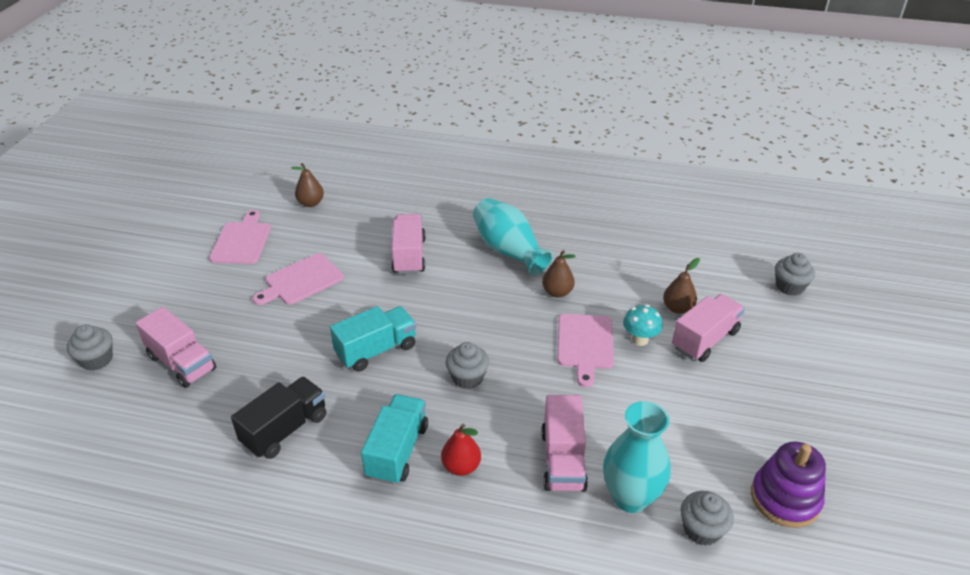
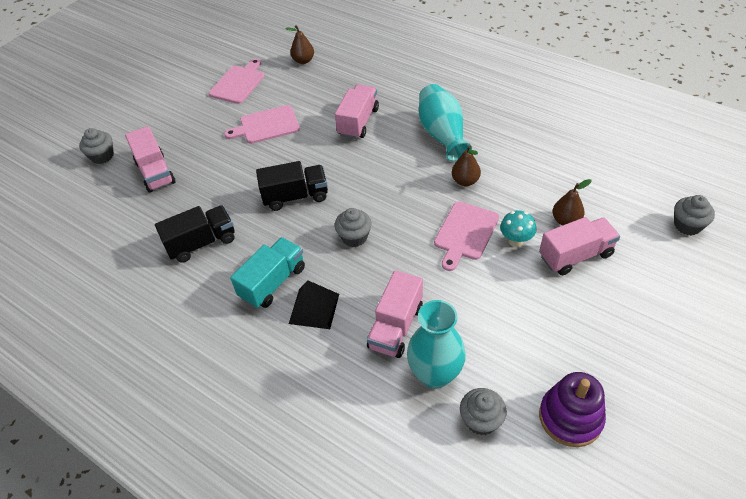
camera: 25 degrees right, 10 degrees up
(376, 350) = (295, 196): turquoise truck -> black truck
(461, 466) = (314, 308): red pear -> black pyramid

